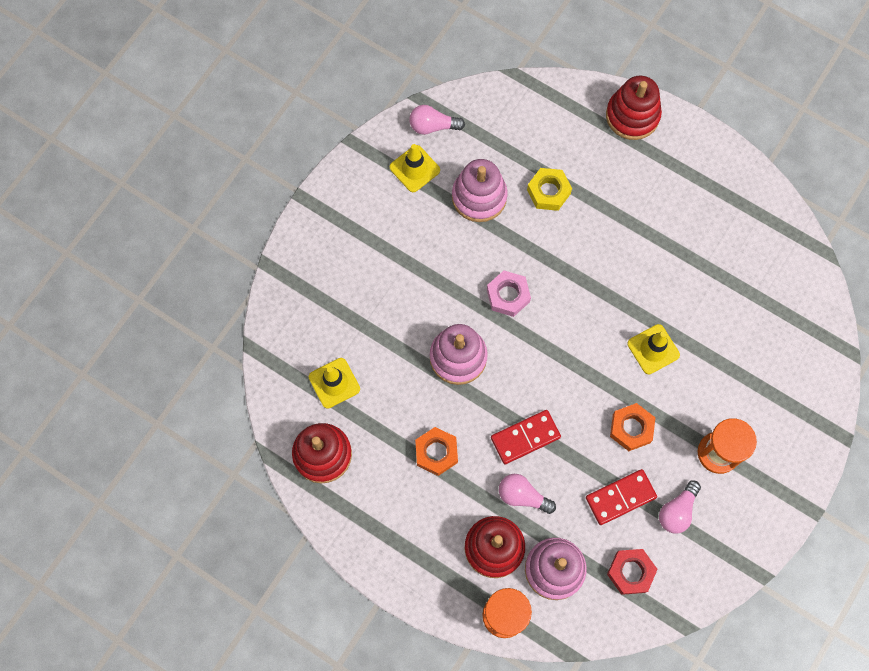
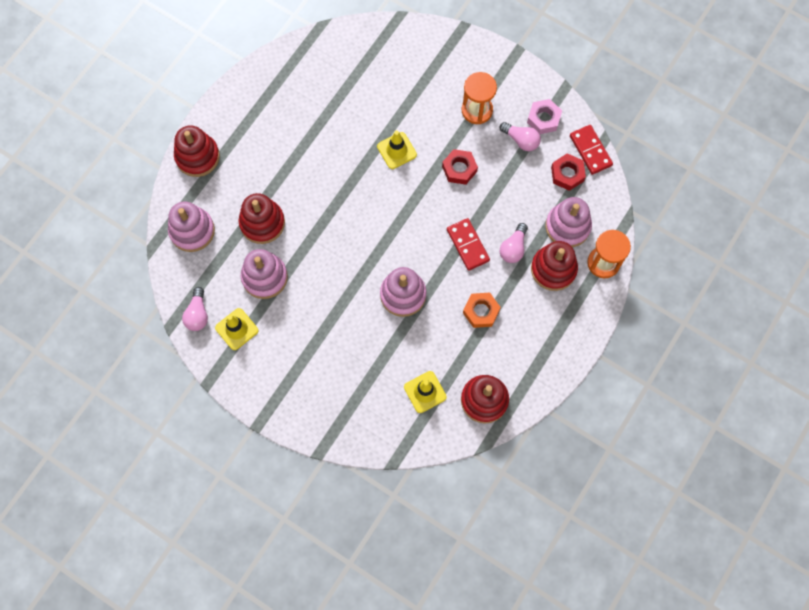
camera: 90 degrees left, 0 degrees up
(508, 295) = (351, 256): pink nut -> pink nut (543, 119)
(536, 115) = (192, 231): none -> pink stacking toy
(548, 192) = (262, 223): yellow nut -> red stacking toy
(620, 497) = (512, 179): red domino -> red domino (590, 150)
(631, 428) = (459, 169): orange nut -> red nut

